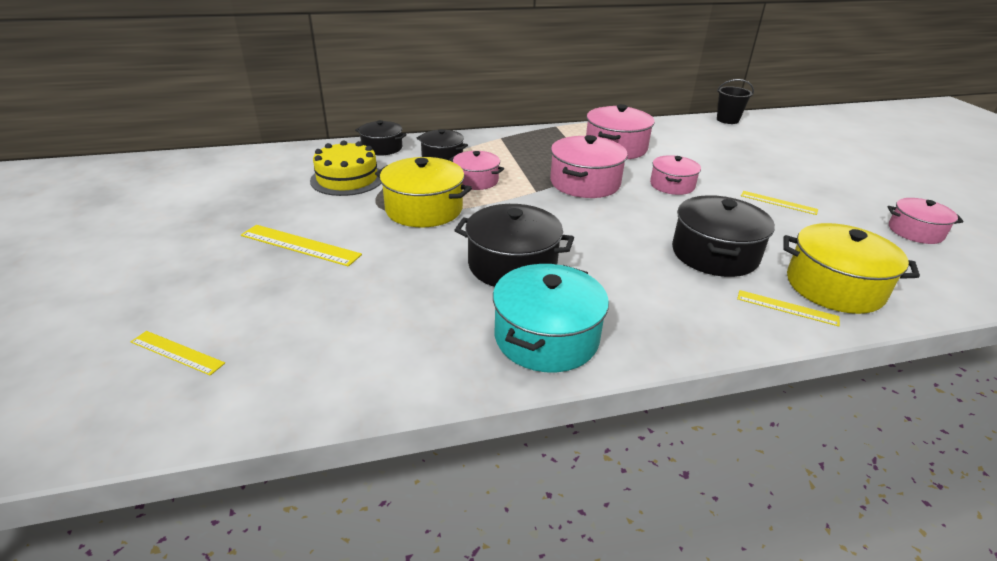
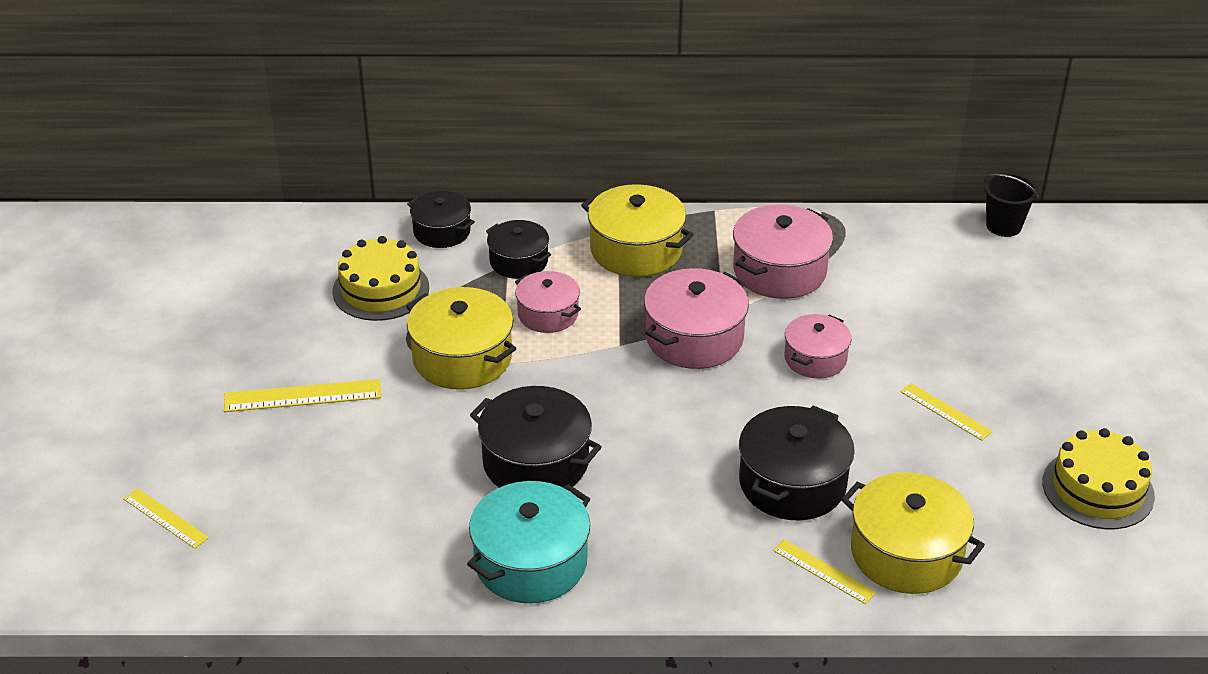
camera: 15 degrees right, 5 degrees up
(300, 245) = (303, 396): yellow ruler -> yellow ruler turned 45 degrees counterclockwise
(518, 146) = (636, 250): none -> yellow pot
(915, 231) = (1098, 489): pink pot -> yellow cake

